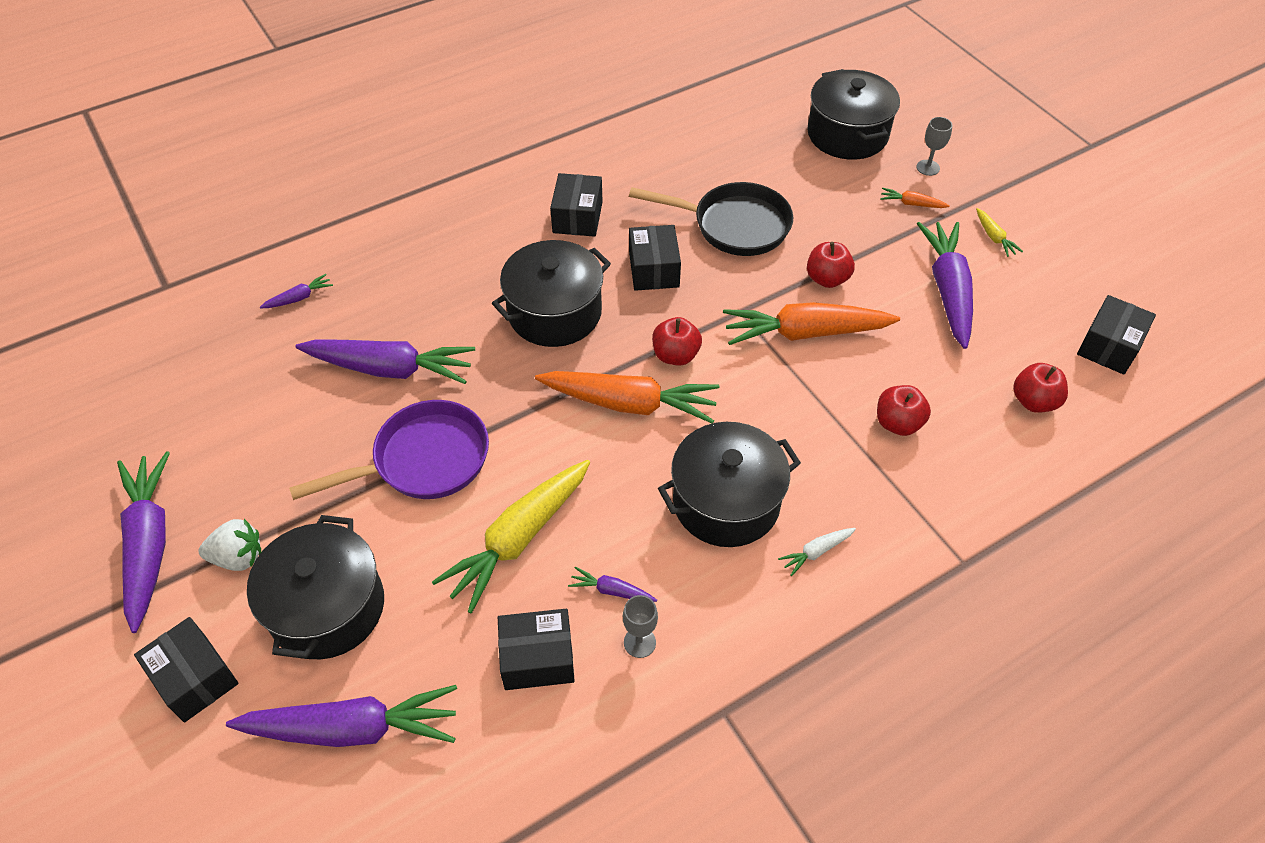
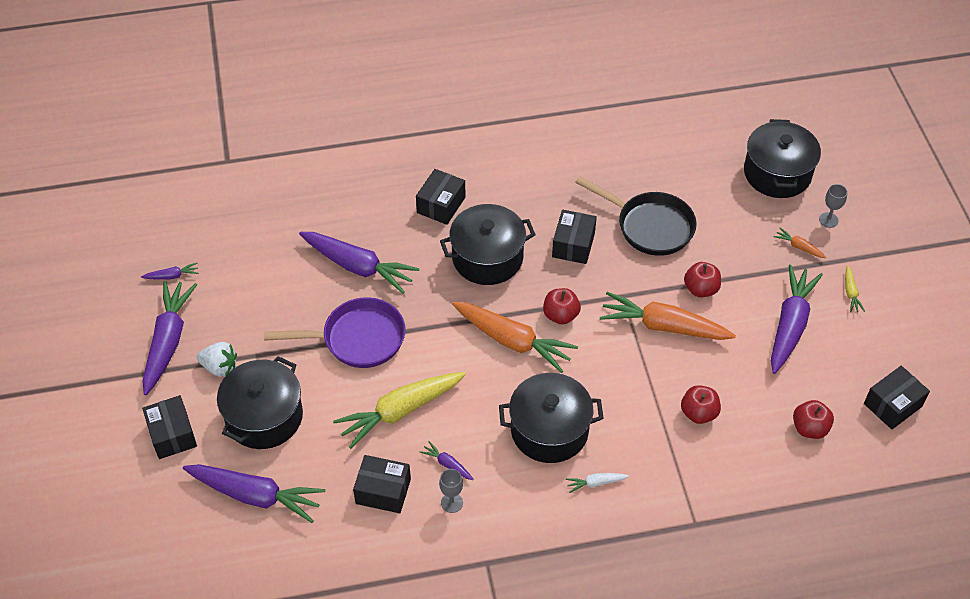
camera: 20 degrees right, 0 degrees up
(299, 298) = (314, 195): purple carrot -> purple carrot (172, 276)
(577, 217) = (534, 187): black box -> black box (441, 205)

